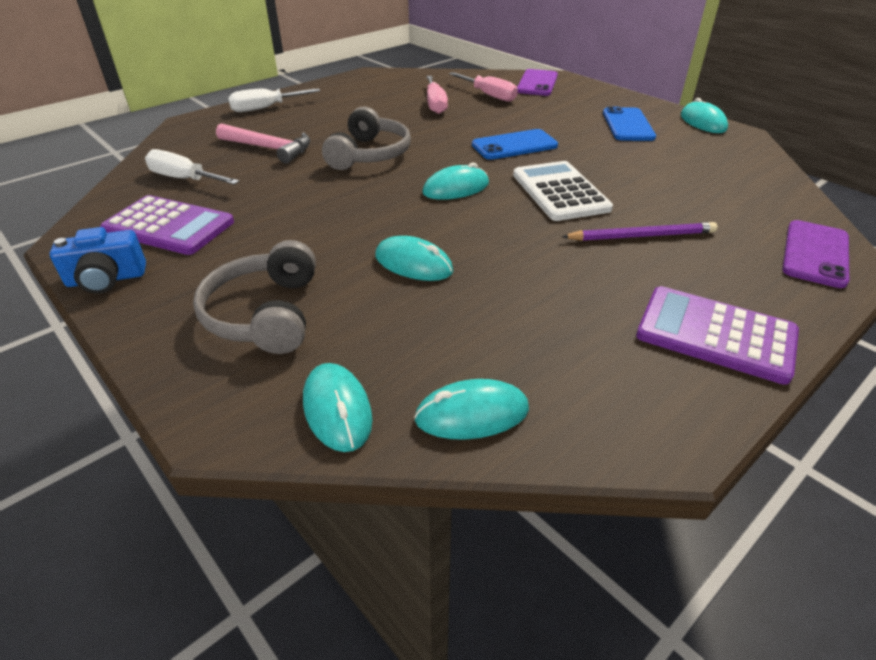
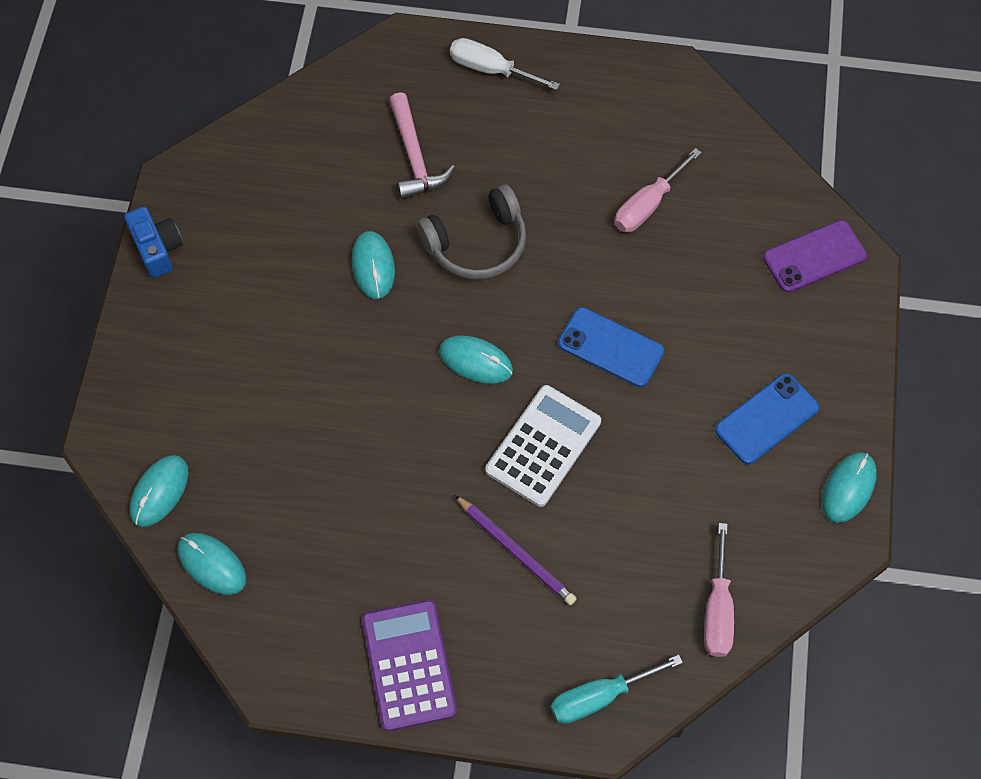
camera: 50 degrees right, 25 degrees up
(106, 279) = (157, 249): blue camera -> blue camera turned 150 degrees counterclockwise
(169, 226) = (241, 216): purple calculator -> none
(184, 179) = (309, 151): white screwdriver -> none
(265, 314) = (204, 377): grey headphones -> none
(413, 264) = (334, 418): turquoise mouse -> turquoise mouse (373, 266)
(489, 95) = (724, 236): pink screwdriver -> pink screwdriver (717, 609)
(815, 254) = (599, 696): purple phone -> turquoise screwdriver

